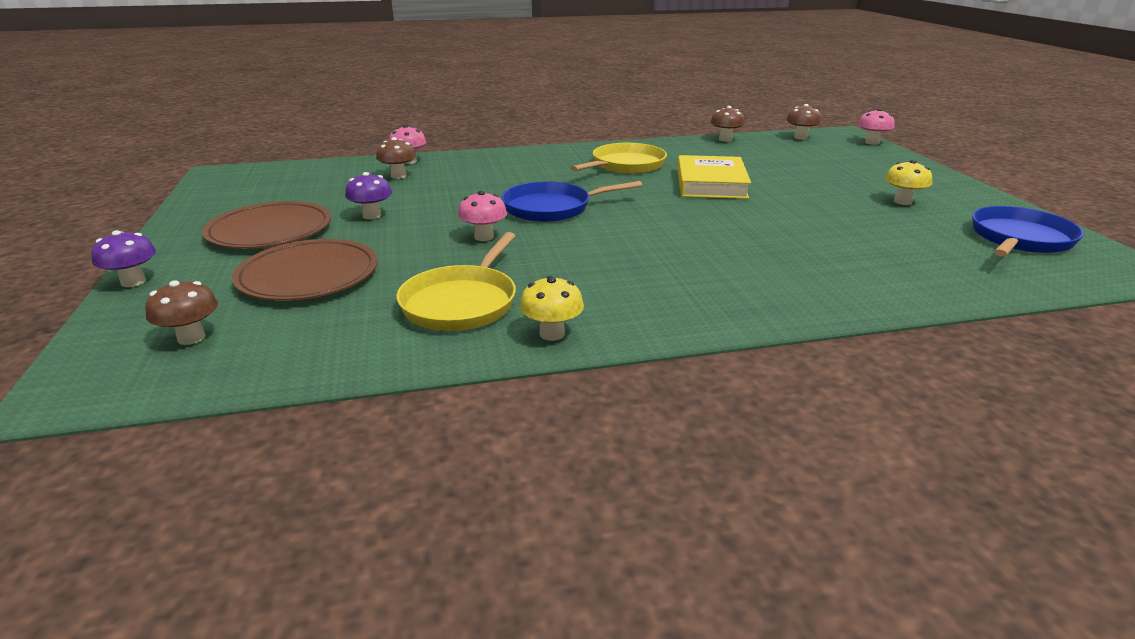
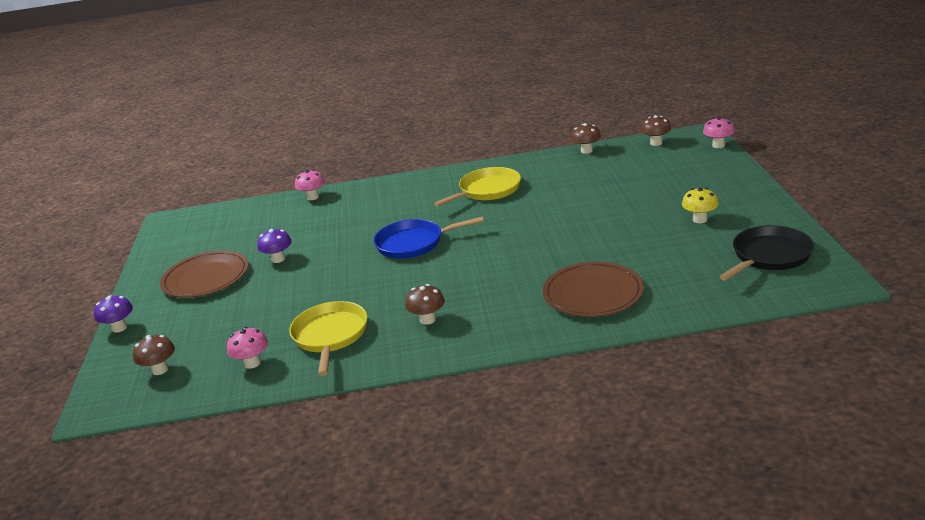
camera: 10 degrees right, 0 degrees up
(308, 275) = (231, 317): brown plate -> brown plate (593, 293)
(398, 176) = (302, 215): brown mushroom -> brown mushroom (427, 320)
(461, 303) = (330, 336): yellow pan -> yellow pan turned 150 degrees clockwise
(484, 237) = (356, 276): pink mushroom -> pink mushroom (252, 363)
(552, 334) = (384, 358): yellow mushroom -> none
(711, 184) = (549, 208): yellow book -> none
(1019, 239) = (769, 256): blue pan -> black pan

